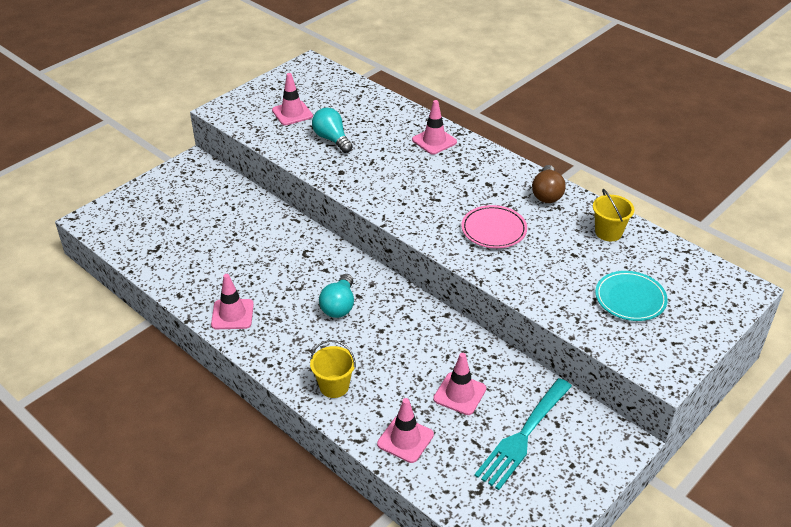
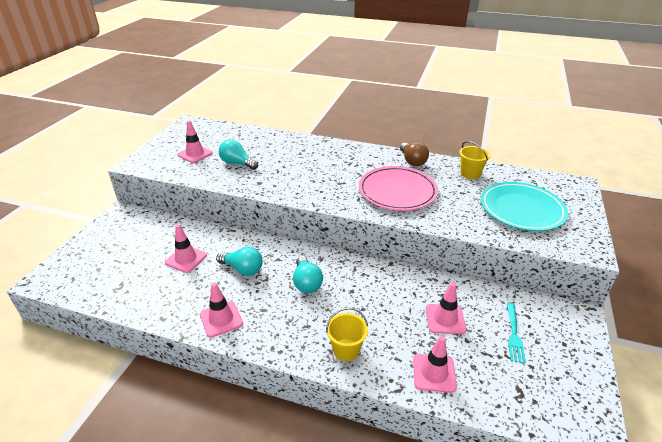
camera: 25 degrees left, 5 degrees down
(282, 269) = (243, 269): none -> turquoise light bulb
(434, 141) = (312, 148): pink traffic cone -> pink traffic cone (186, 259)
(493, 229) = (397, 191): pink plate -> pink plate, size x1.56
(523, 436) = (514, 334): turquoise fork -> turquoise fork, size x0.58
(630, 298) = (521, 209): turquoise plate -> turquoise plate, size x1.56

